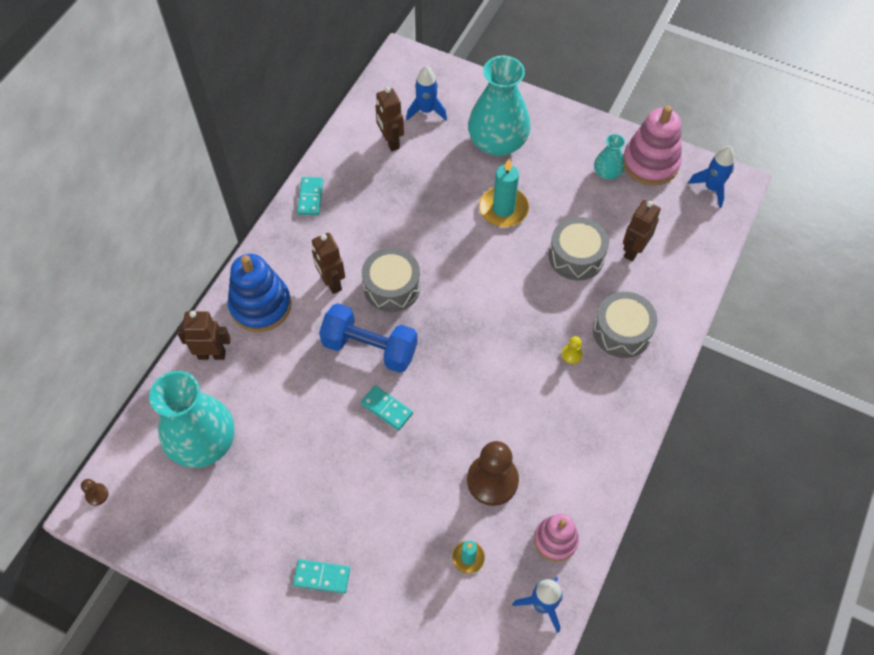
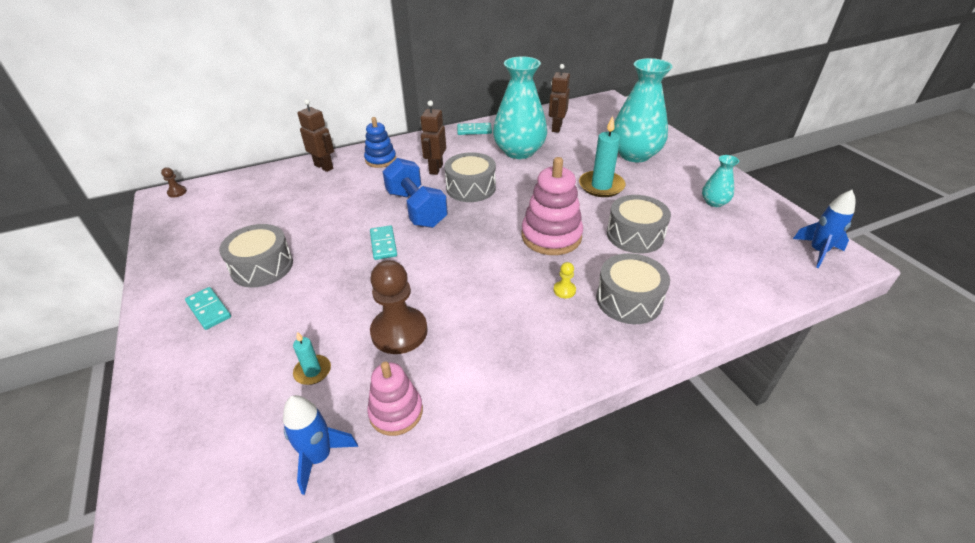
camera: 40 degrees right, 20 degrees down
(203, 442) = (259, 200): turquoise vase -> turquoise vase (519, 151)
(260, 305) = (380, 160): blue stacking toy -> blue stacking toy, size x0.63
(310, 197) = (474, 130): turquoise domino -> turquoise domino turned 45 degrees clockwise
(310, 507) = (262, 266): none -> grey drum
(426, 111) = (598, 124): blue rocket -> none
(633, 250) = (694, 255): brown robot -> none
(650, 163) = (763, 213): pink stacking toy -> pink stacking toy (551, 236)

